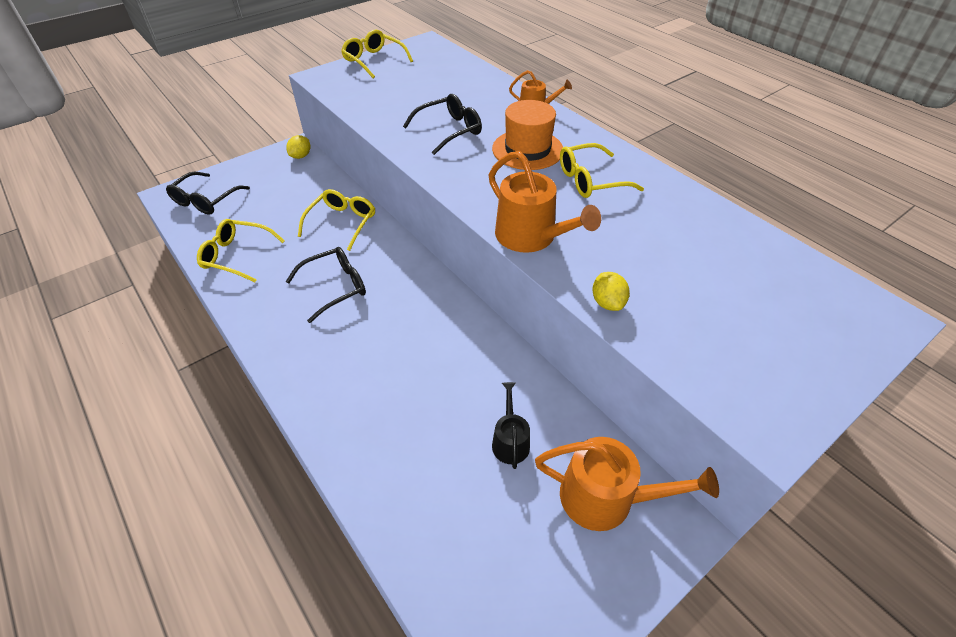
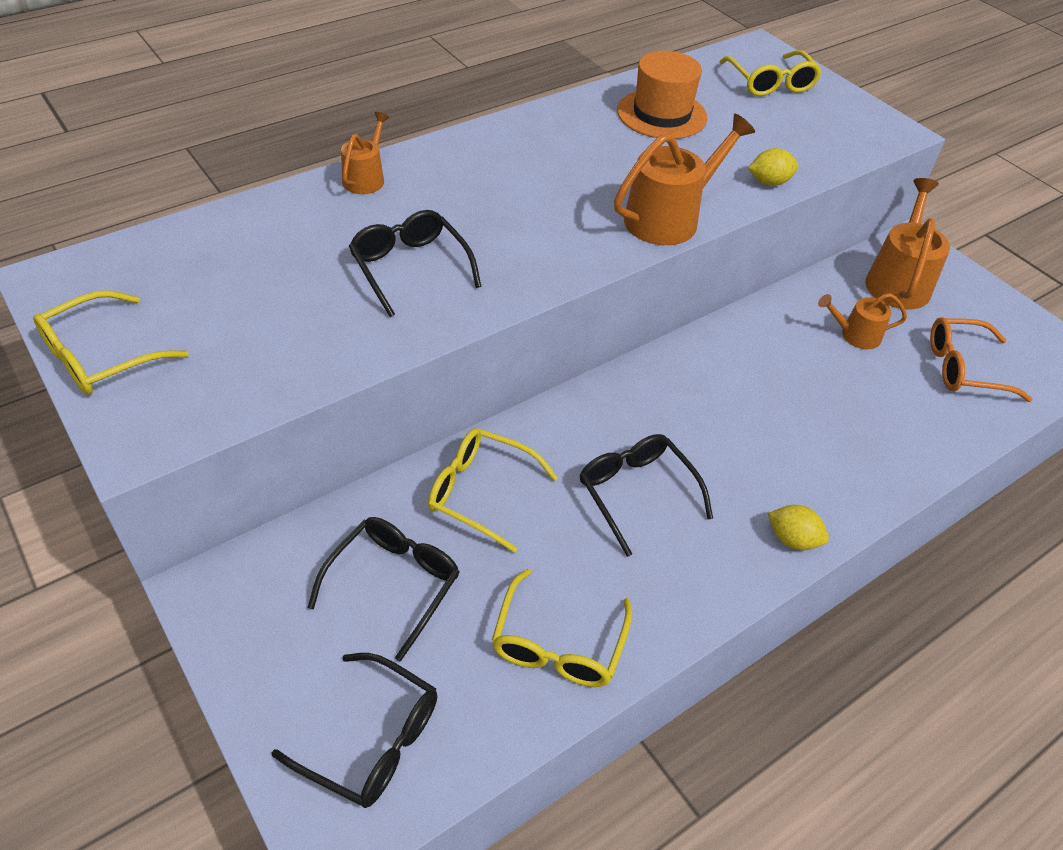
camera: 90 degrees left, 0 degrees up
(287, 198) = (394, 584): none -> black glasses
(301, 156) = (243, 575): yellow lemon -> yellow lemon (792, 539)
(476, 538) = (963, 368): none -> orange glasses
(510, 441) = (855, 335): black watering can -> orange watering can
(527, 149) = (478, 199): orange hat -> orange hat (662, 114)
(590, 180) = (556, 159): yellow glasses -> yellow glasses (770, 83)

